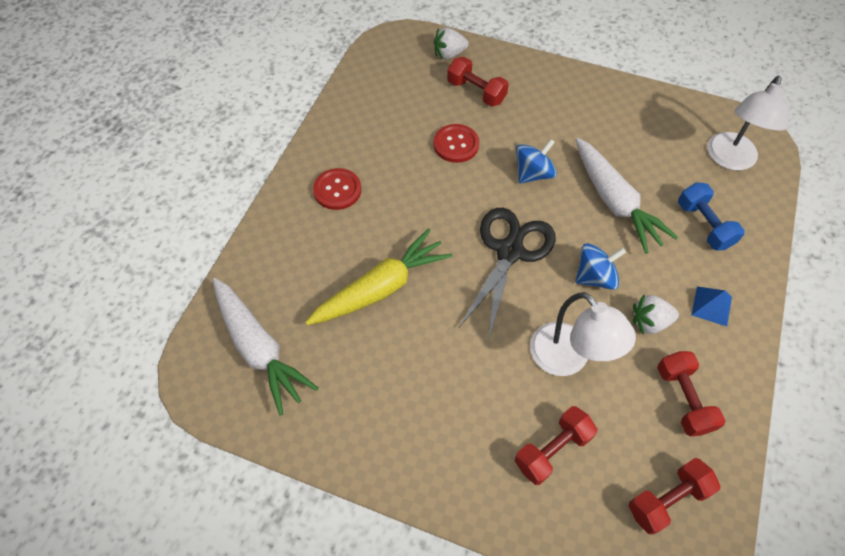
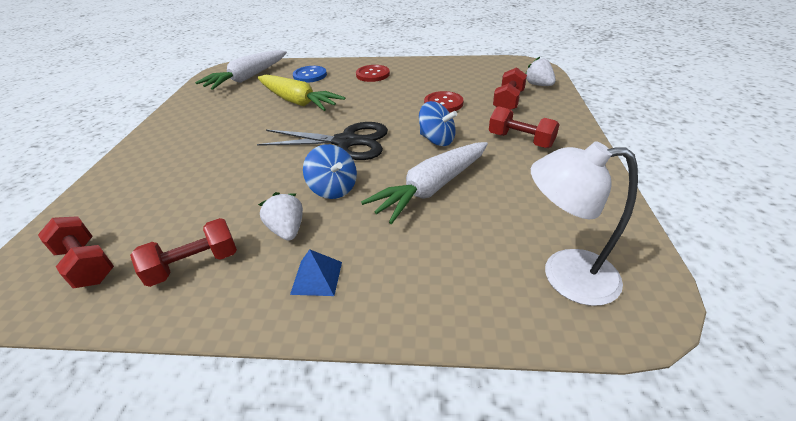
camera: 75 degrees right, 20 degrees down
(298, 263) = (310, 75): none -> blue button
(552, 450) = (156, 190): red dumbbell -> red dumbbell (520, 140)
(568, 359) = (241, 186): white lamp -> none
(704, 225) = (435, 259): blue dumbbell -> none

